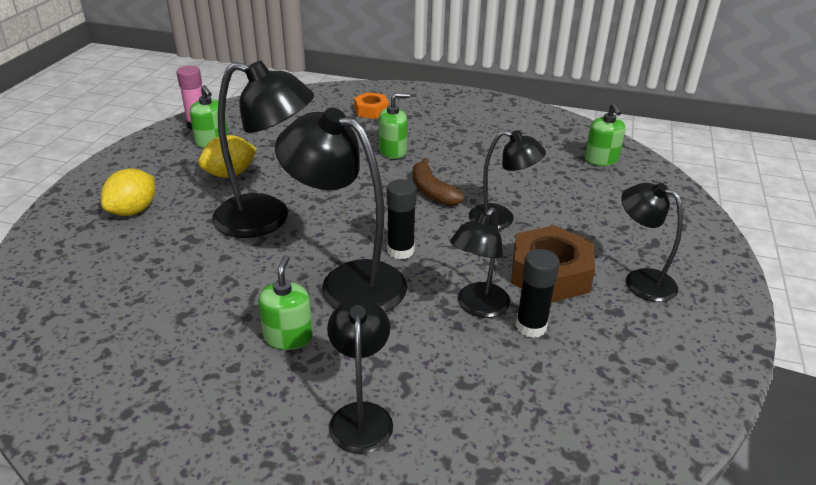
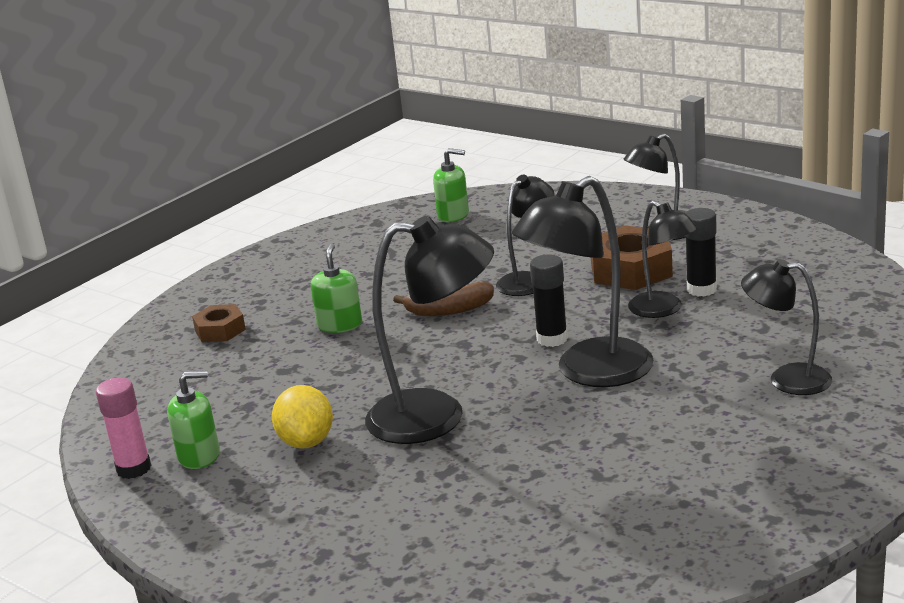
camera: 65 degrees left, 10 degrees down
(133, 211) = (348, 519): yellow lemon -> none
(267, 219) = (436, 417): black lamp -> black lamp turned 60 degrees clockwise
(288, 337) = (664, 411): green soap dispenser -> none
(371, 111) = (220, 330): orange nut -> brown nut

